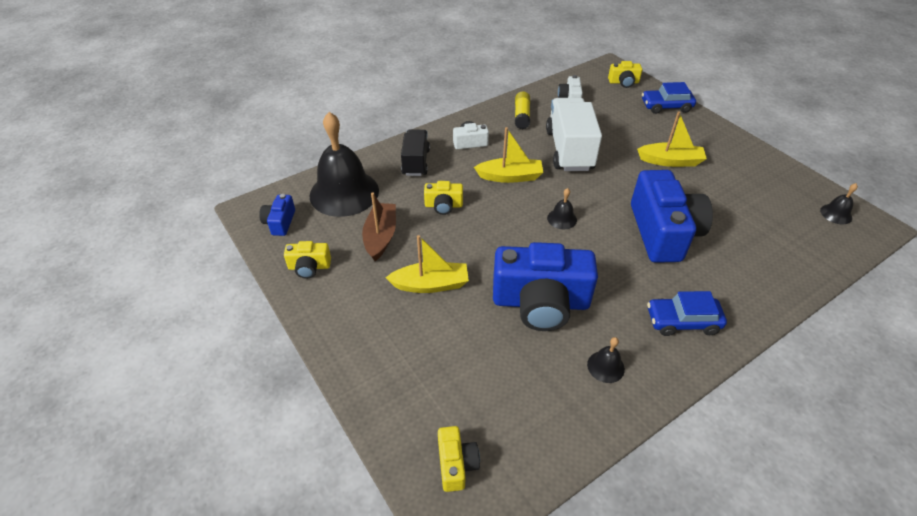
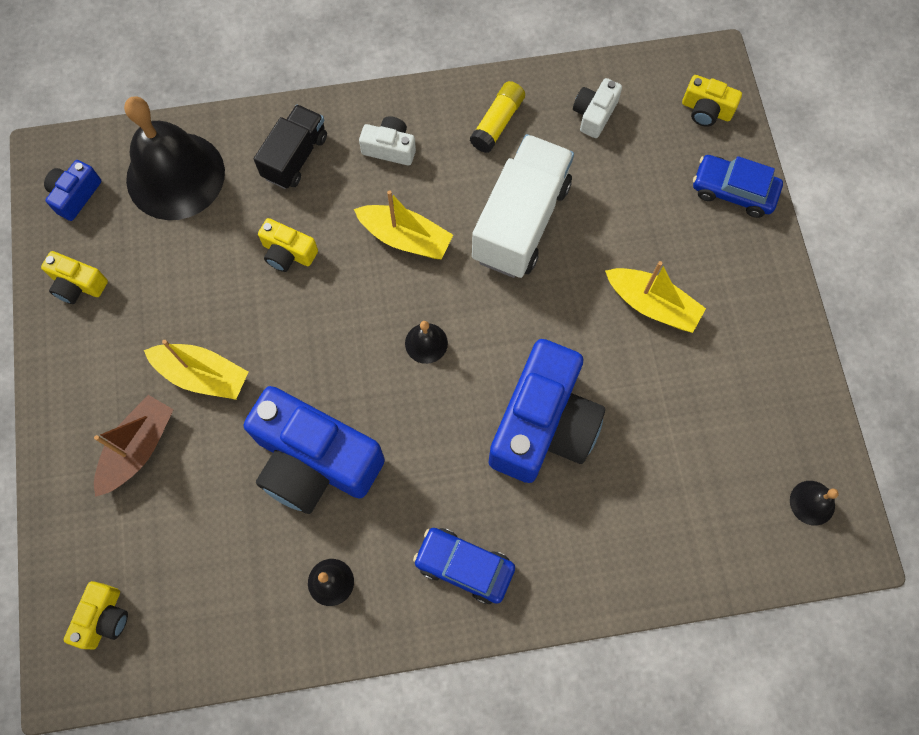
camera: 25 degrees right, 25 degrees up
(380, 236) = (183, 272): brown boat -> brown boat (138, 449)

